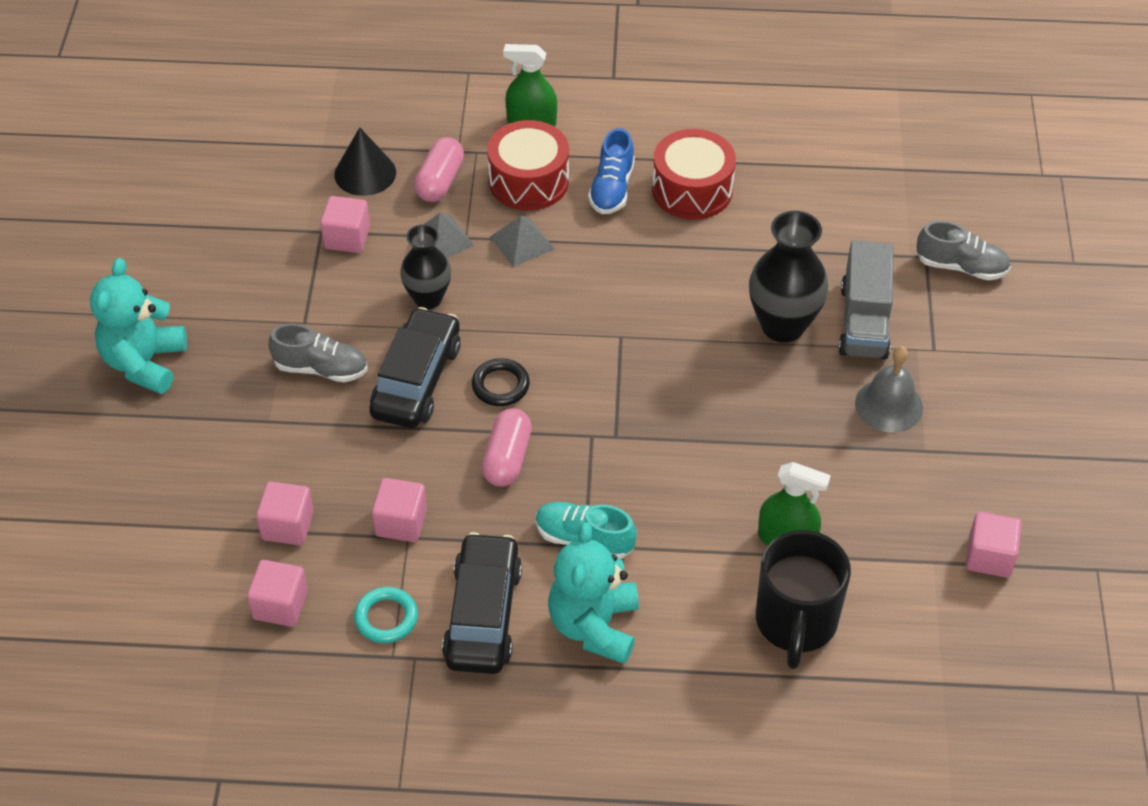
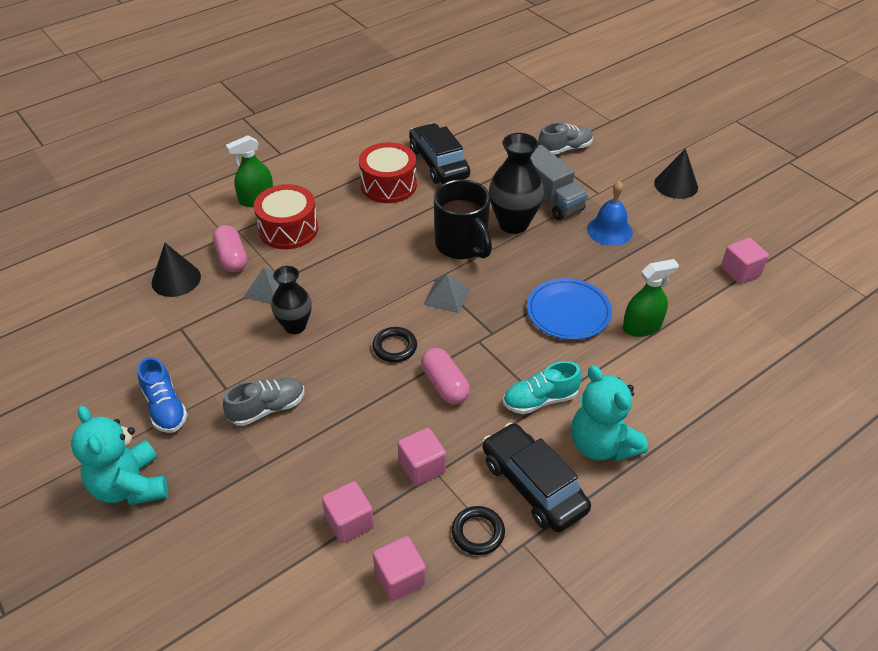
camera: 40 degrees left, 5 degrees down
(347, 238) = (203, 322): pink cube -> none
(386, 618) = (478, 532): turquoise ring -> black ring
(417, 380) = (339, 376): black car -> black car (439, 163)
(522, 243) = (320, 263): grey pyramid -> grey pyramid (446, 296)
(612, 188) = (342, 207): blue shoe -> blue shoe (165, 408)
(723, 468) = (568, 312): none -> blue plate
(796, 623) = (698, 366): black mug -> black mug (462, 245)
(889, 405) = (609, 230): grey bell -> blue bell
(1049, 400) = (676, 185): none -> black cone

